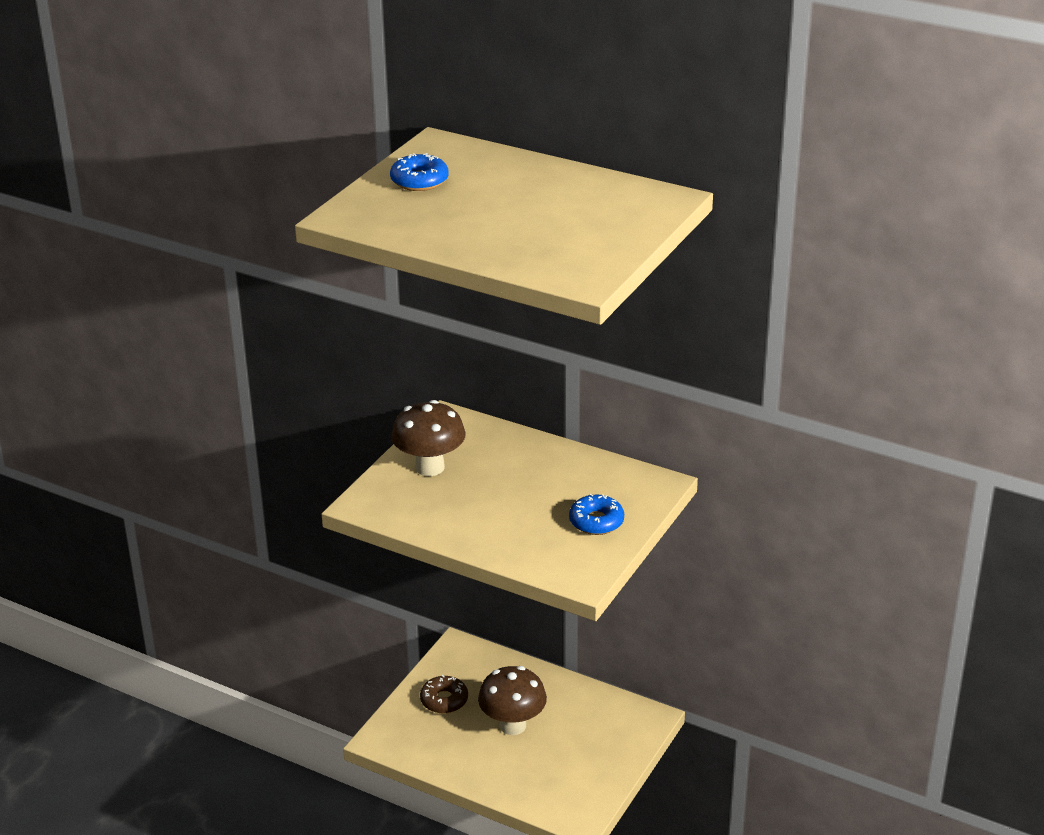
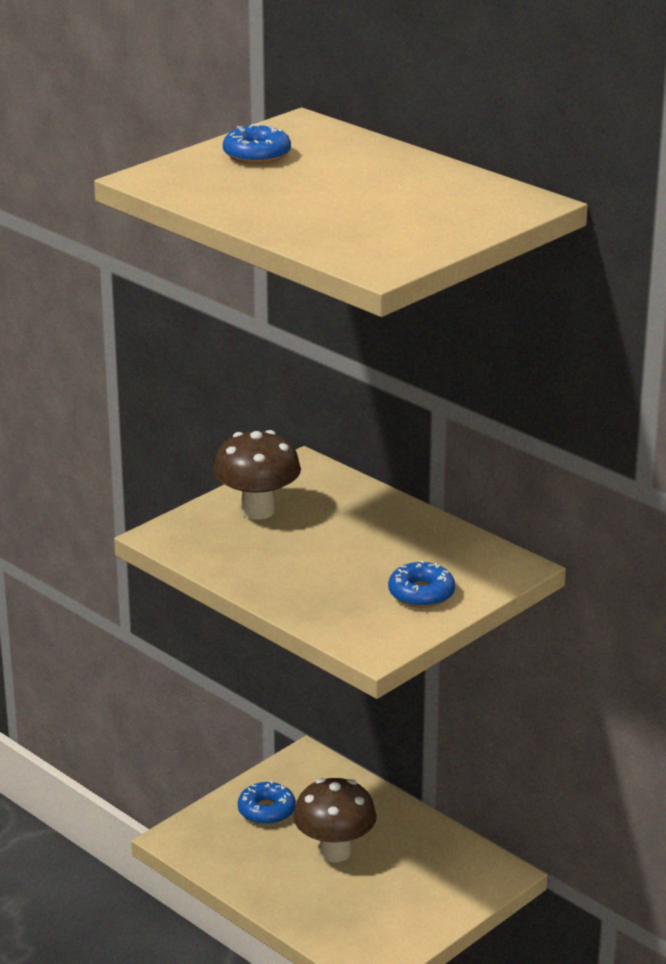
camera: 15 degrees right, 5 degrees down
(444, 700) = (266, 810): brown donut -> blue donut

